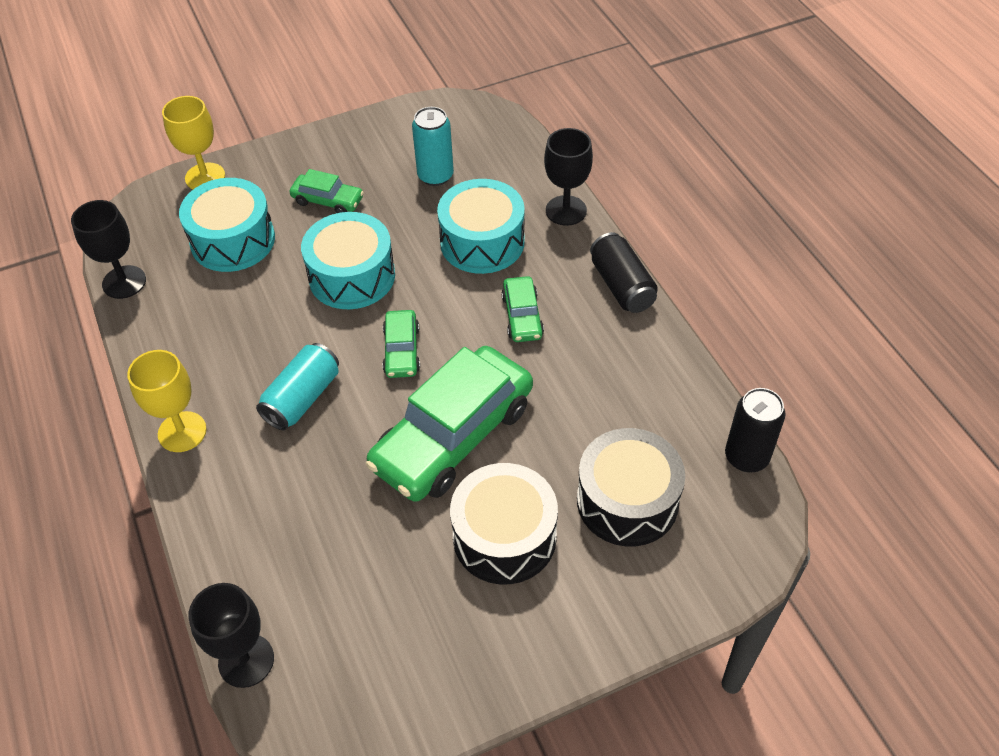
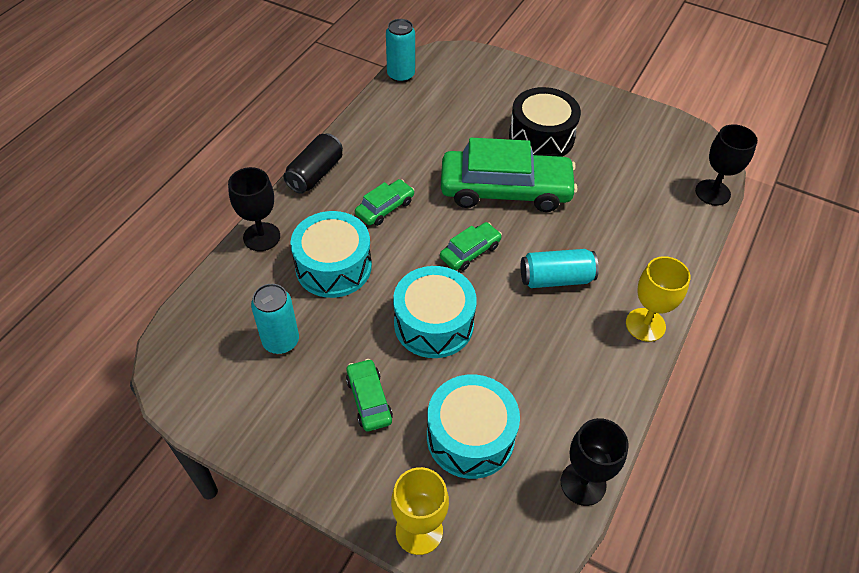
camera: 130 degrees left, 0 degrees up
(627, 501) = (472, 104): black drum -> none
(746, 457) = (401, 75): black can -> turquoise can

